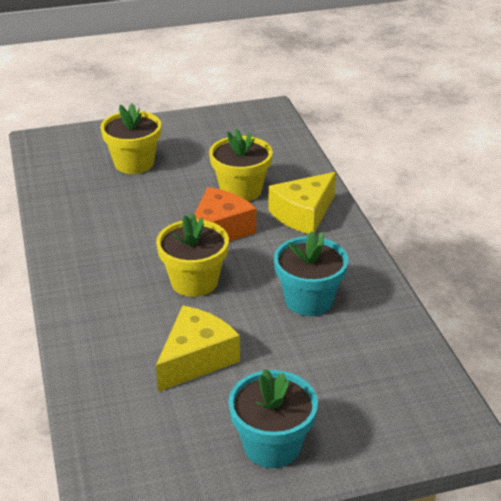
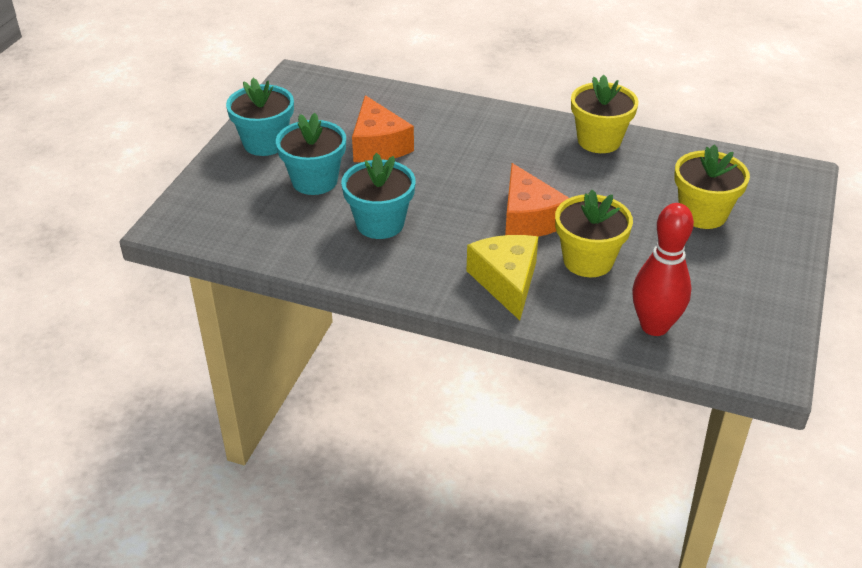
camera: 125 degrees right, 5 degrees up
(194, 282) = (468, 177): yellow flower pot -> yellow flower pot (599, 141)
(196, 359) = (378, 145): yellow cheese -> orange cheese
(278, 149) = (654, 326): none -> red bowling pin
(295, 370) = (314, 181): none -> turquoise flower pot

